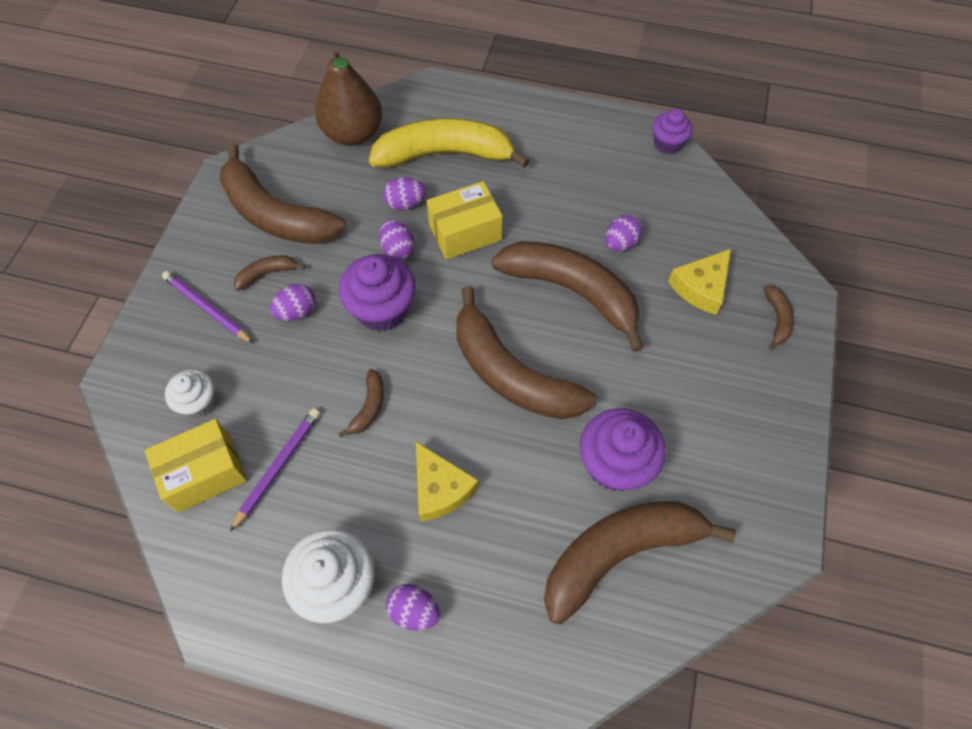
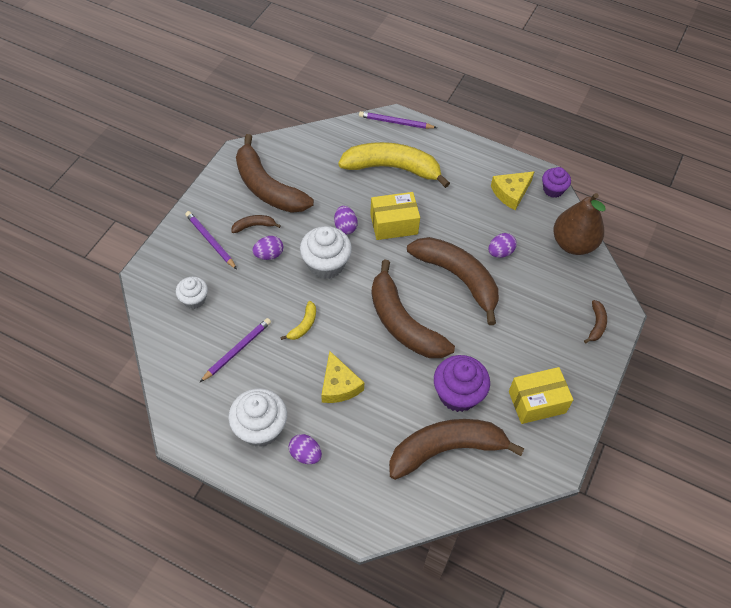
camera: 10 degrees right, 5 degrees down
(205, 473) = (190, 344): yellow box -> yellow box (537, 402)
(353, 134) = (332, 142): brown pear -> brown pear (573, 244)
(369, 407) = (303, 325): brown banana -> yellow banana
(382, 309) = (326, 264): purple cupcake -> white cupcake
(405, 204) = (357, 197): purple egg -> none
(435, 91) = (395, 122): none -> purple pencil
(701, 287) = (549, 293): yellow cheese -> yellow cheese (511, 193)

